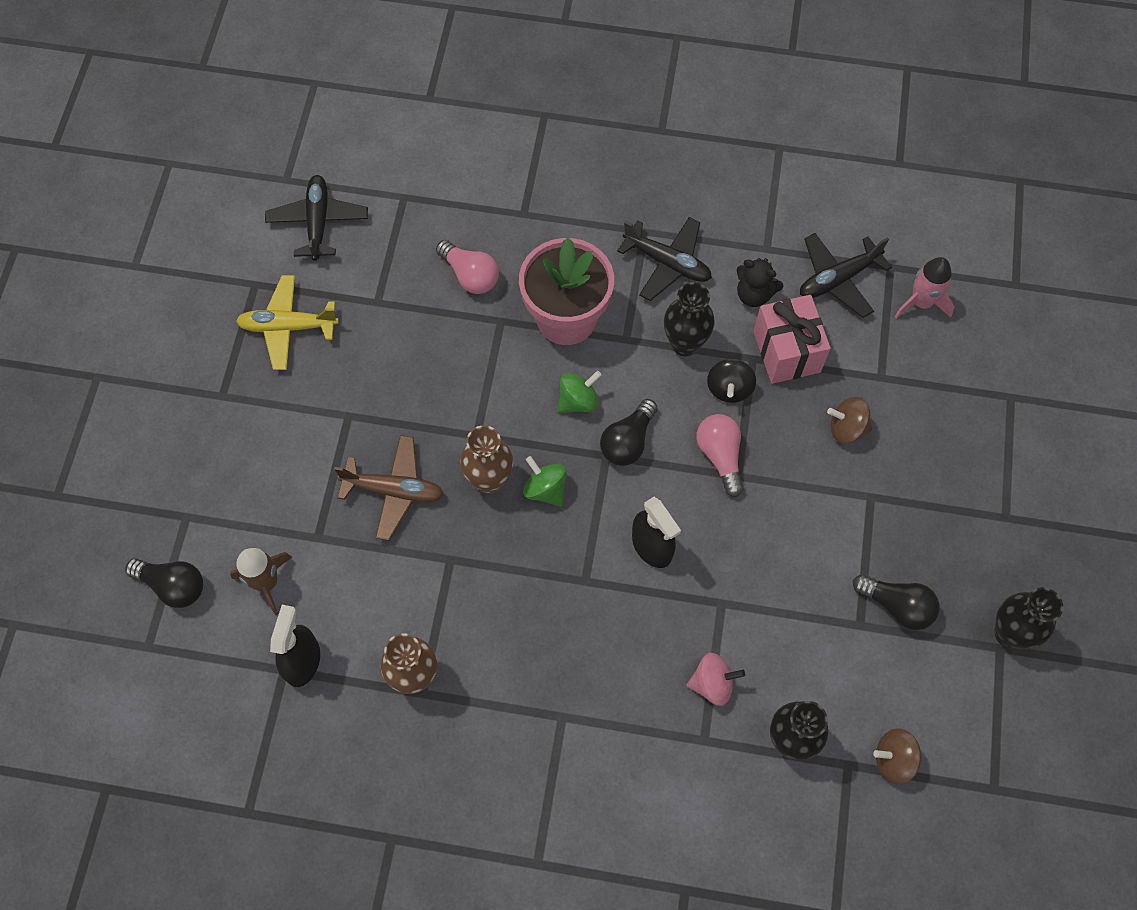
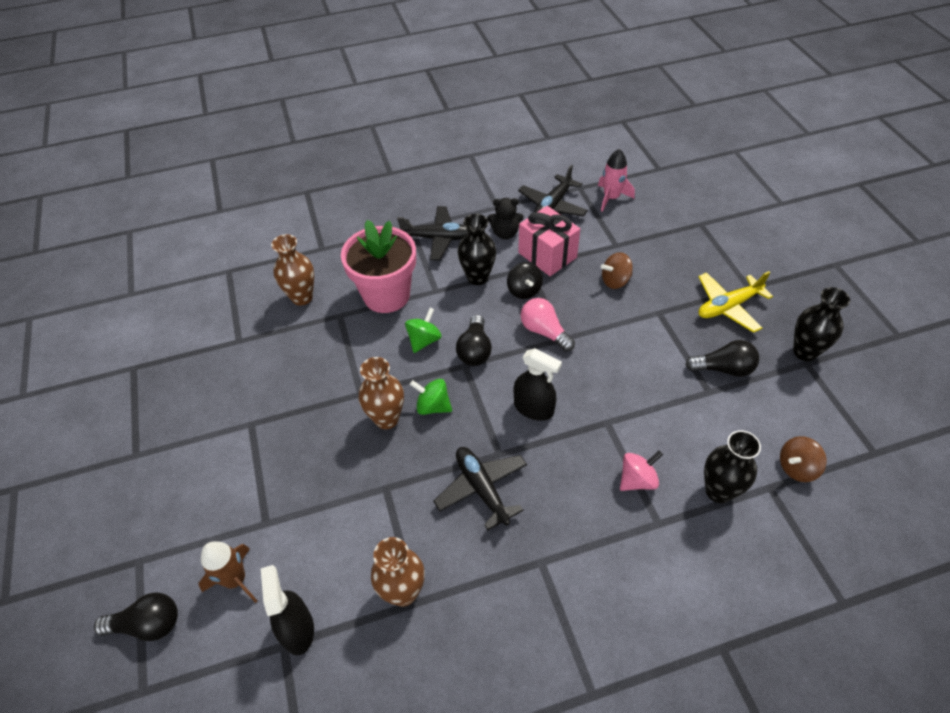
camera: 25 degrees left, 15 degrees down
(288, 327) = (173, 384): yellow plane -> yellow plane (728, 307)
(318, 222) = (168, 309): black plane -> black plane (482, 489)
(394, 491) = (314, 459): brown plane -> none
(470, 275) = (302, 297): pink light bulb -> brown vase

